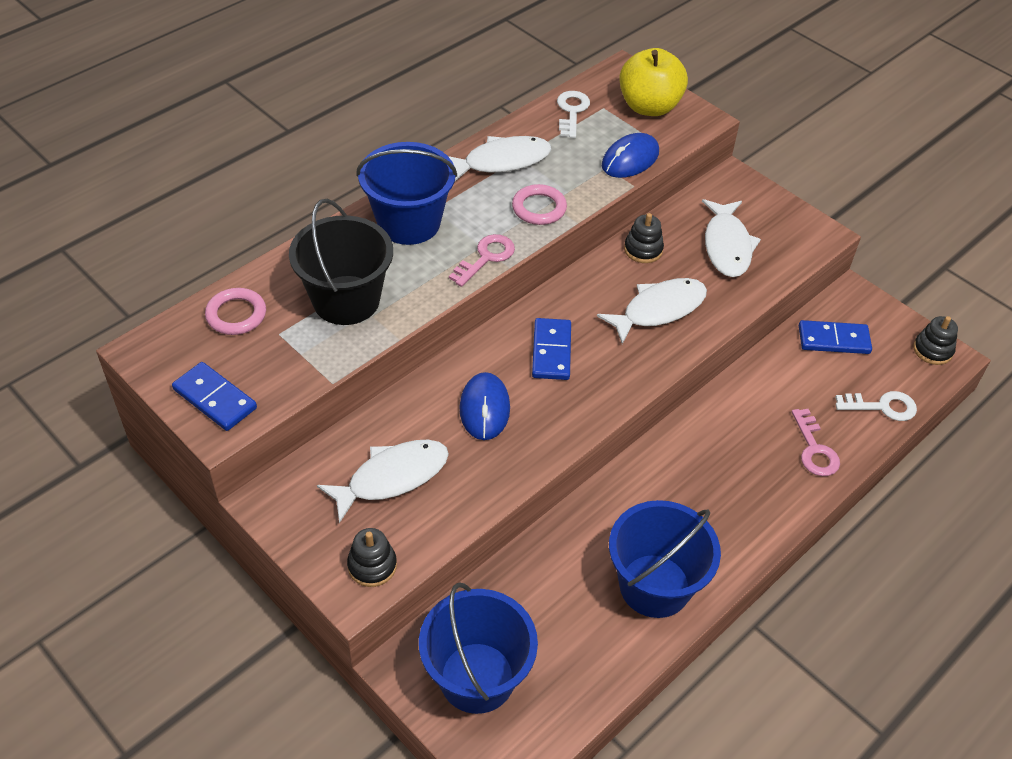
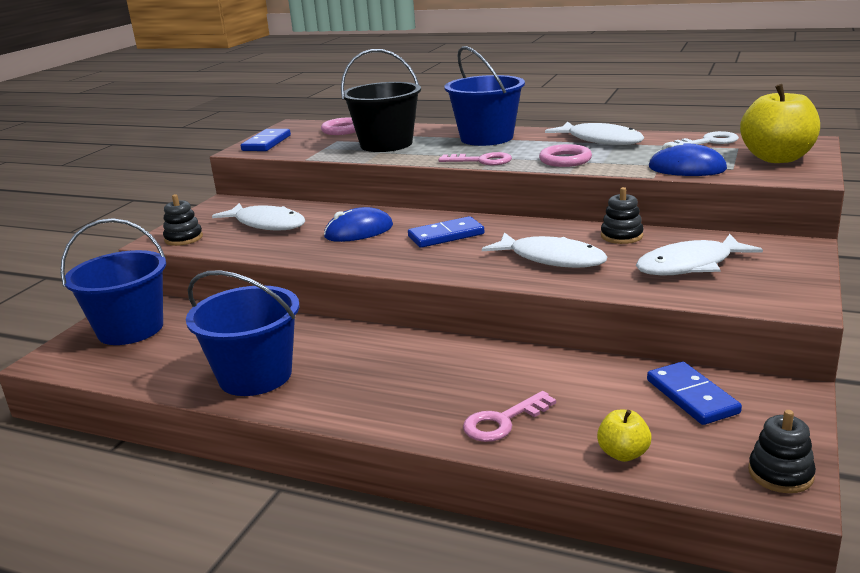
camera: 70 degrees right, 25 degrees down
(882, 406) = (623, 454): white key -> yellow apple

